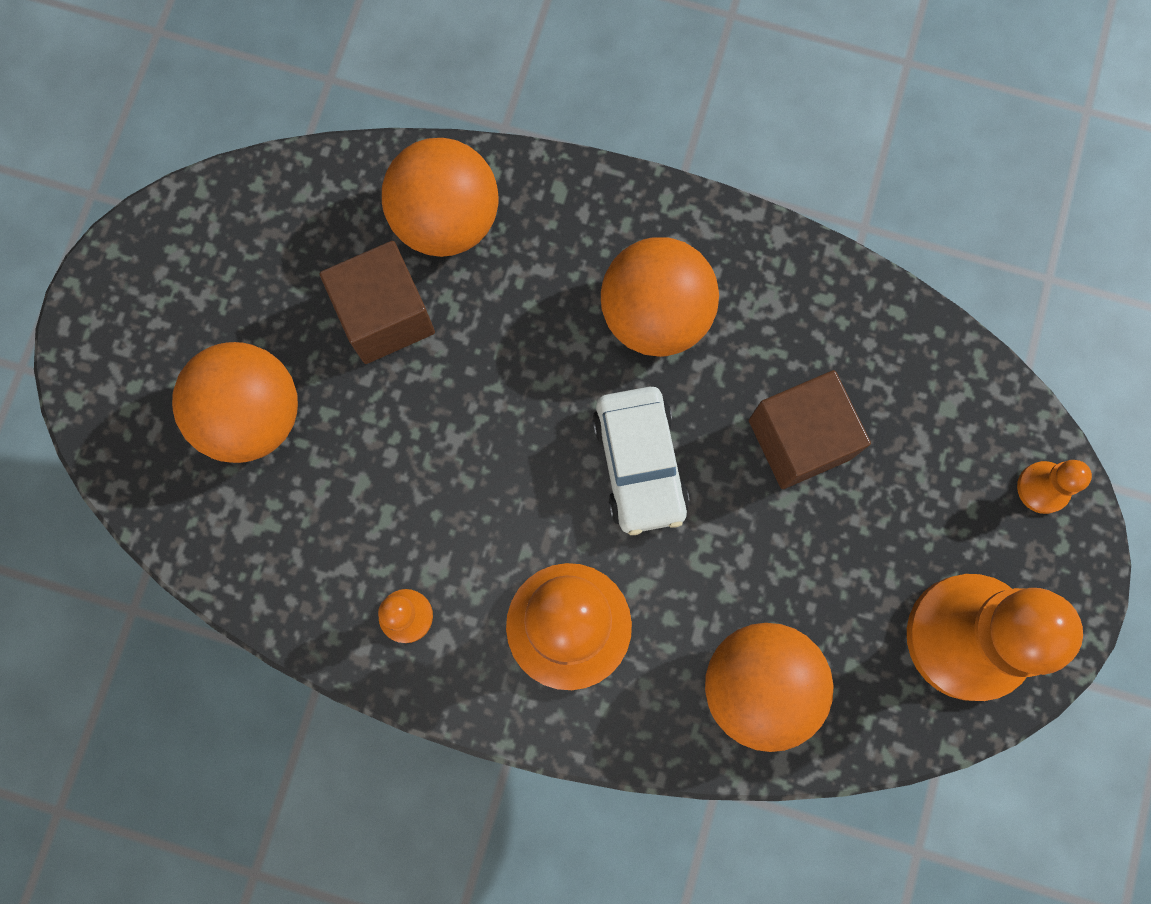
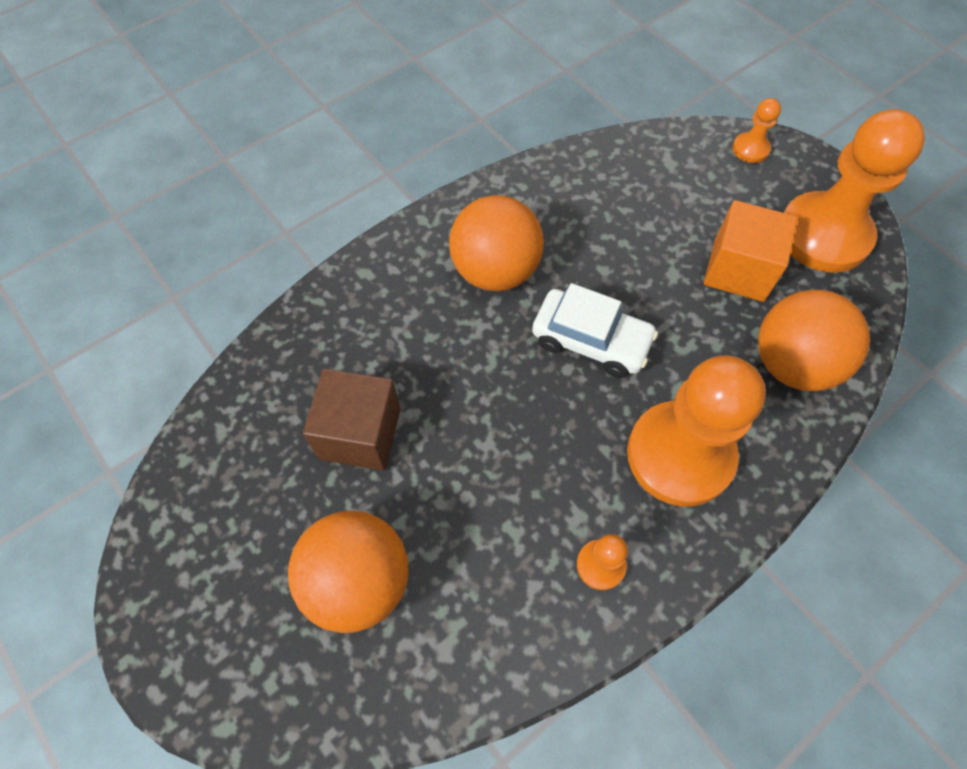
camera: 55 degrees left, 15 degrees down
(446, 220) = (325, 350): orange ball -> none
(799, 439) = (637, 244): brown cube -> none
(845, 567) = (738, 270): none -> orange cube

